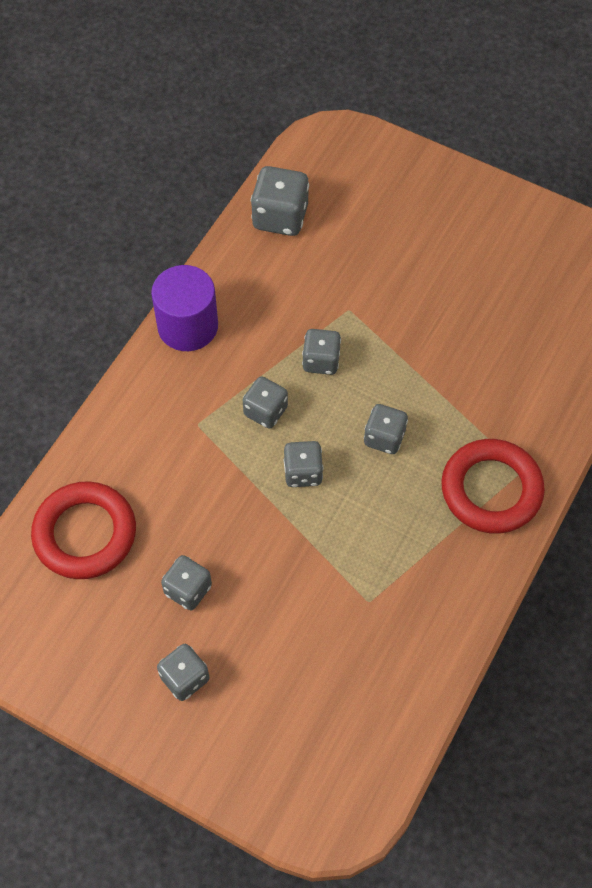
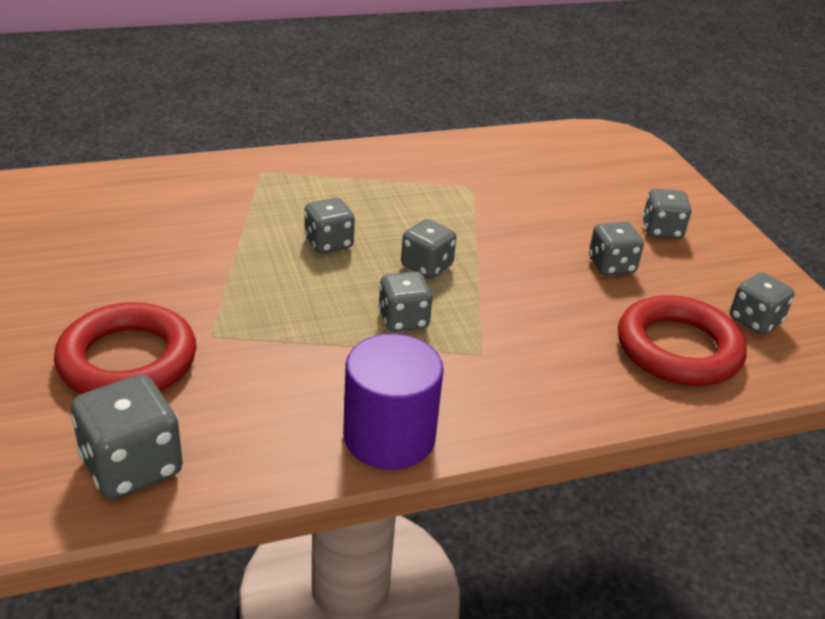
camera: 140 degrees left, 25 degrees down
(321, 361) = (300, 318): grey dice -> grey dice (755, 321)
(491, 490) = (299, 176): red ring -> red ring (127, 360)

